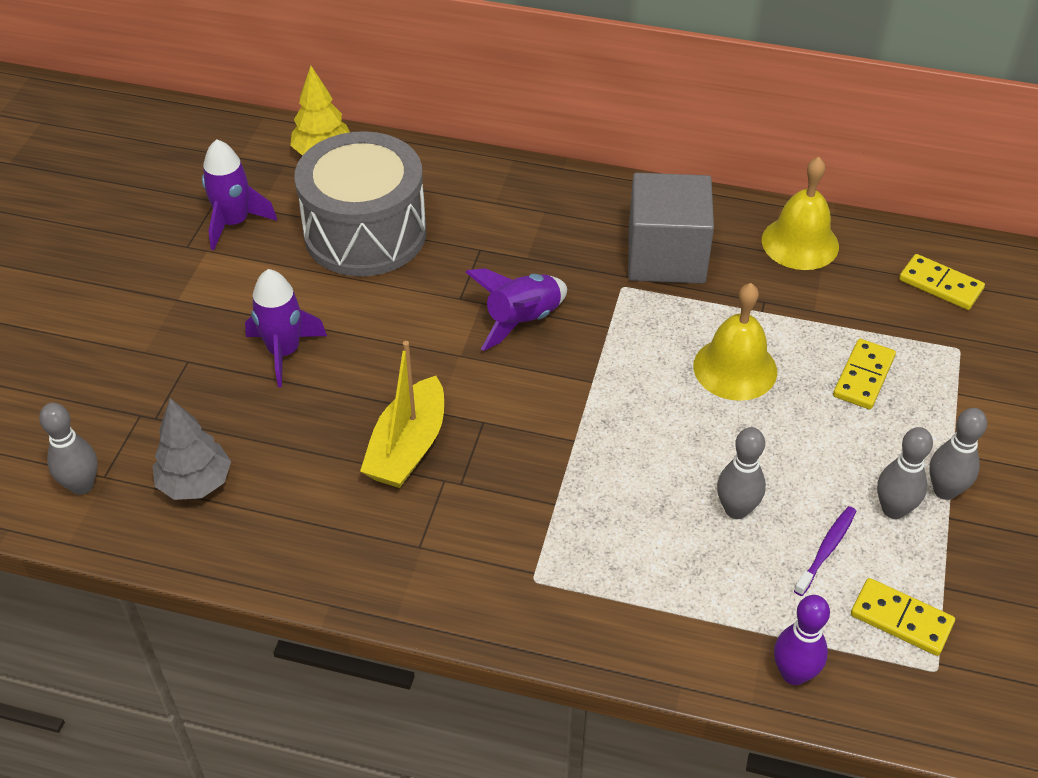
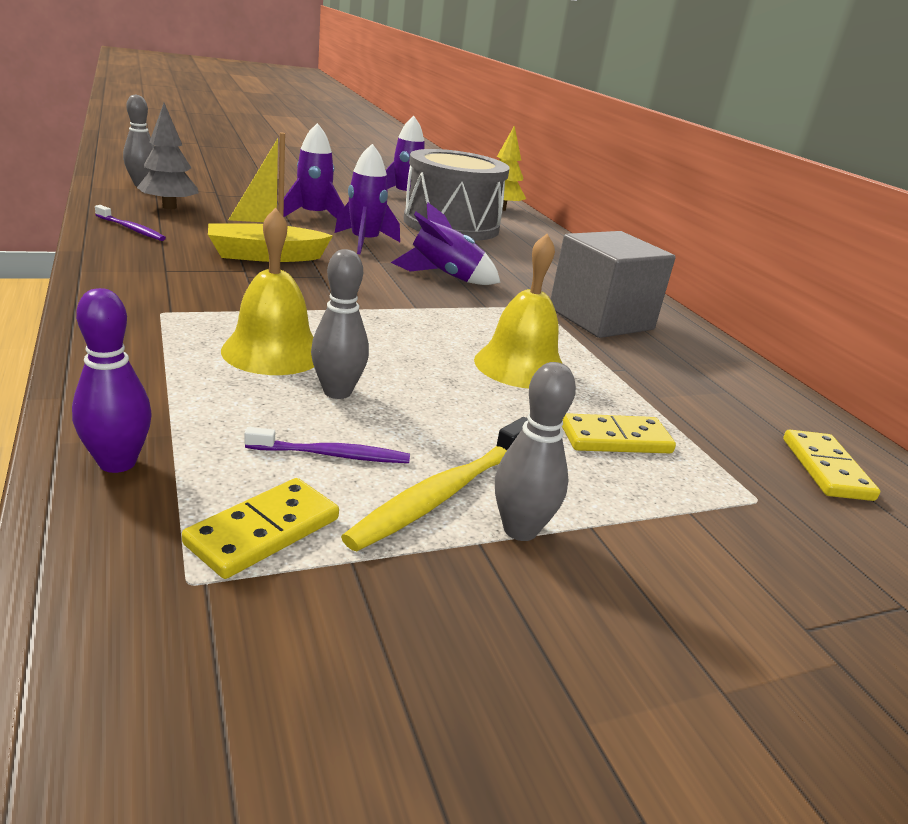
camera: 50 degrees right, 20 degrees down
(271, 543) = (131, 229): none -> purple toothbrush
(396, 342) = (364, 242): none -> purple rocket
(800, 243) = (726, 376): yellow bell -> yellow bell (273, 351)
(893, 509) = (443, 493): grey bowling pin -> yellow toothbrush
(901, 619) = (263, 531): yellow domino -> yellow domino turned 45 degrees clockwise

